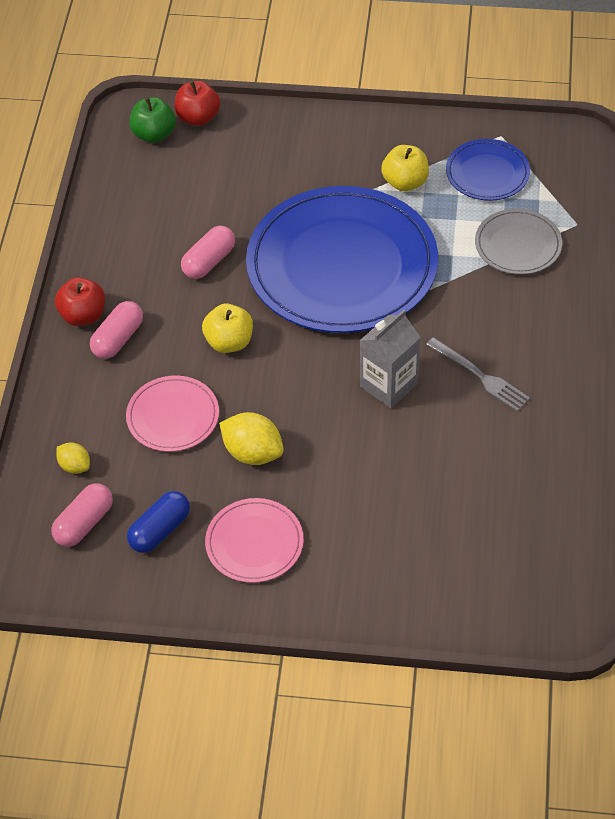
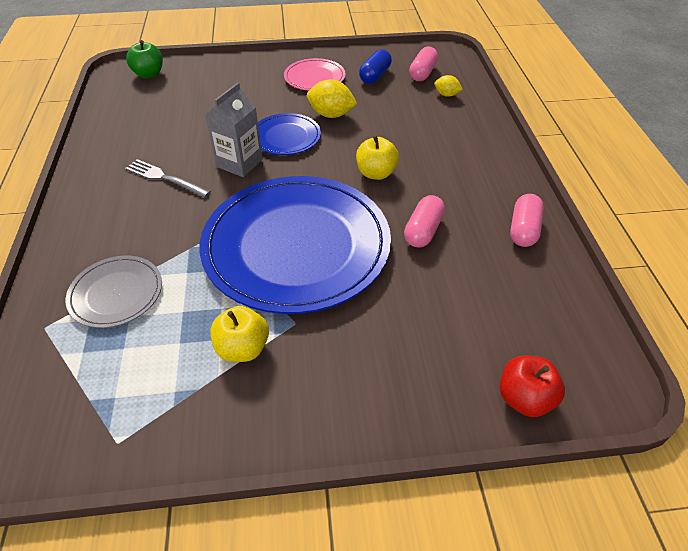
camera: 165 degrees right, 5 degrees down
(83, 315) = (504, 175): red apple -> none
(118, 339) = (465, 163): pink capsule -> pink capsule (523, 230)
(154, 134) = (562, 363): green apple -> green apple (149, 74)
(173, 416) = (396, 125): pink plate -> none
(487, 173) = (141, 378): blue plate -> blue plate (286, 137)

